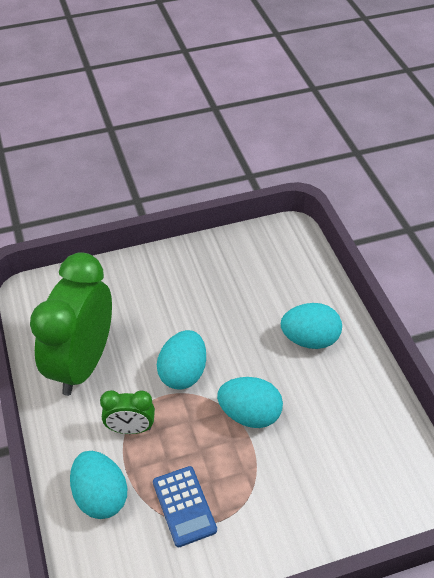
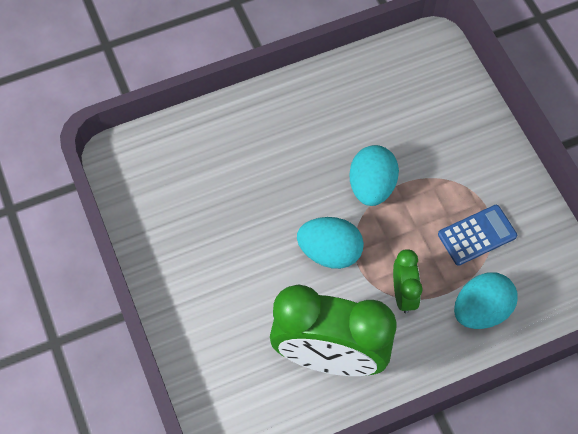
camera: 95 degrees left, 15 degrees up
(309, 339) = (274, 136): turquoise egg -> none

